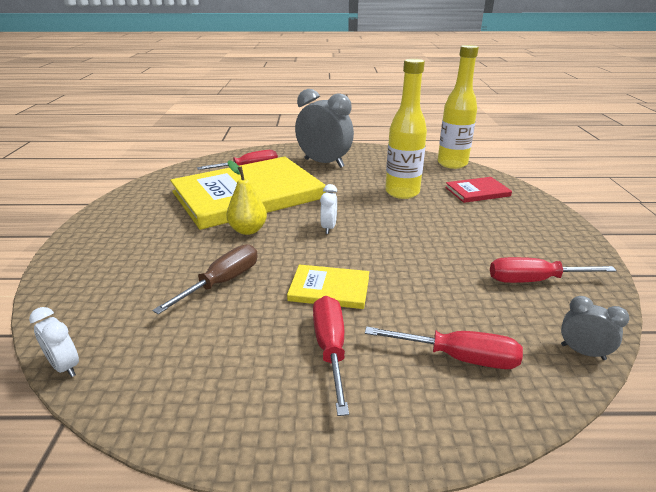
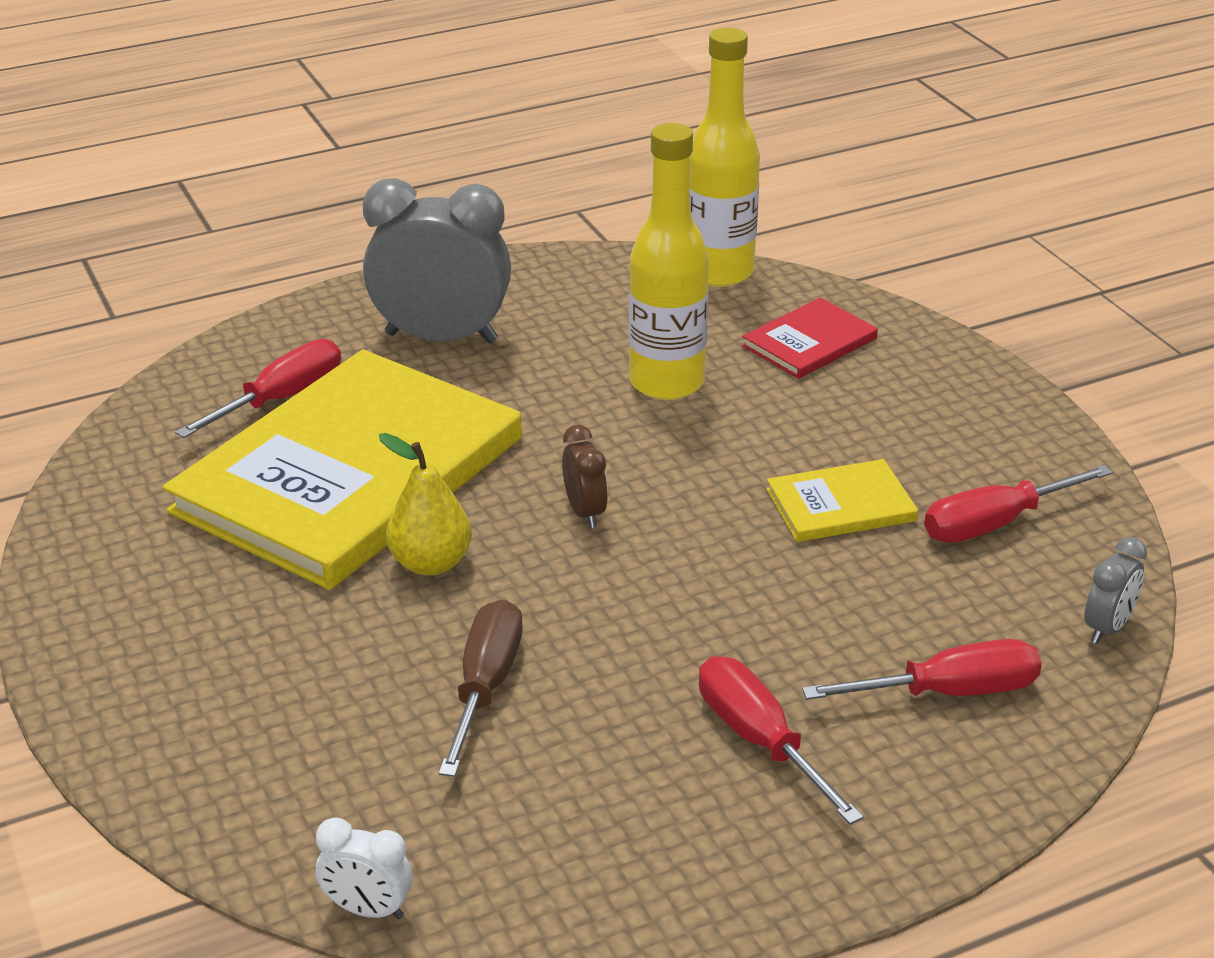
camera: 25 degrees left, 5 degrees up
(329, 228) = (585, 512): white clock -> brown clock
(329, 289) = (682, 640): yellow book -> yellow book (840, 505)
(582, 352) = (1107, 628): grey clock -> grey clock turned 120 degrees clockwise

